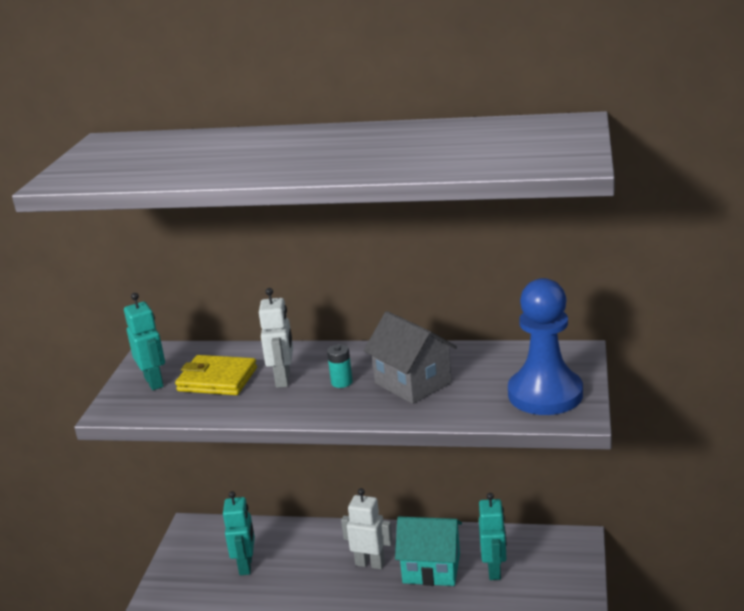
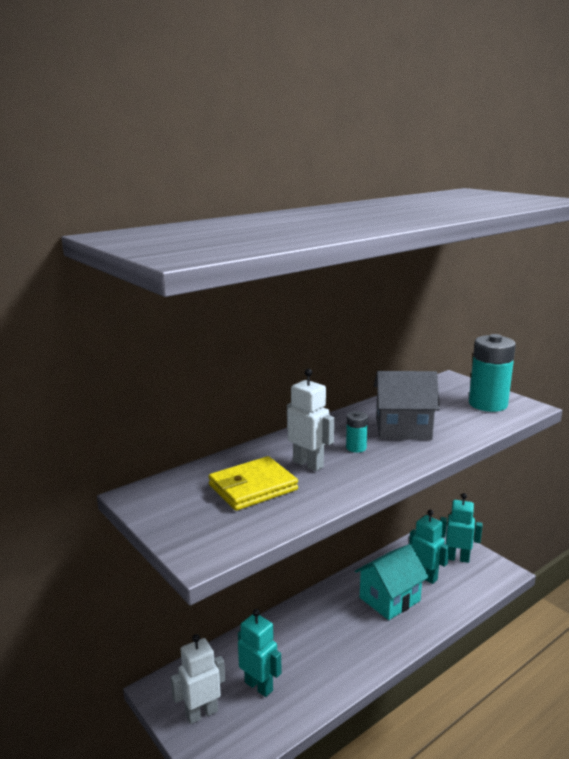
camera: 50 degrees left, 5 degrees down
(154, 382) = (195, 515): turquoise robot -> turquoise robot (457, 558)
(370, 563) = (347, 622): white robot -> white robot (201, 713)
(545, 394) = (488, 404): blue pawn -> turquoise battery

